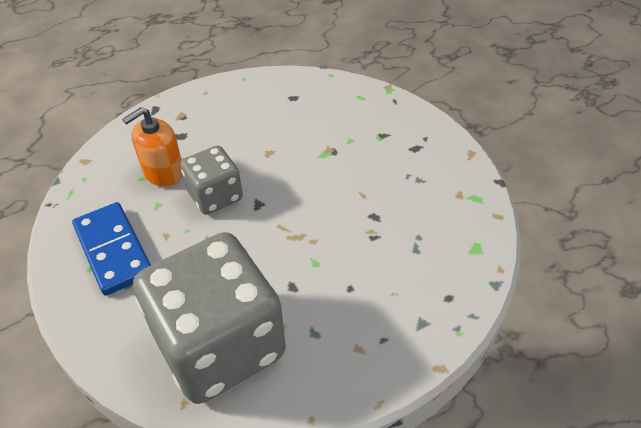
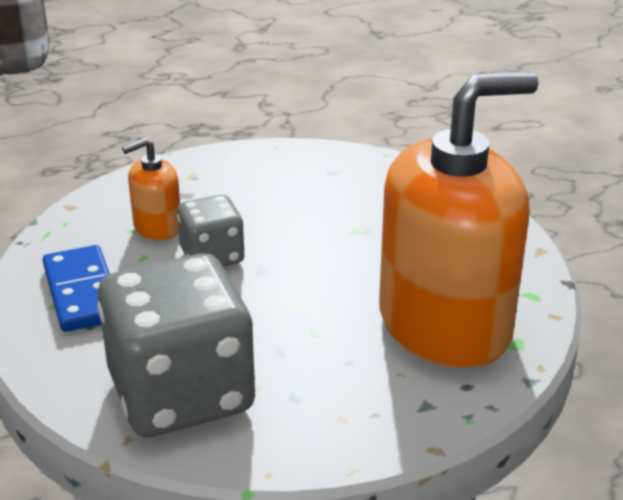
camera: 10 degrees right, 15 degrees down
(417, 238) = (445, 324): none -> orange soap dispenser

